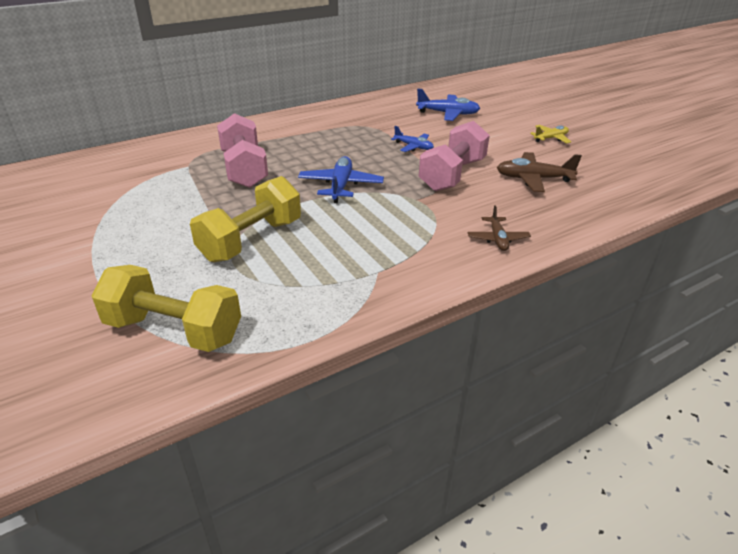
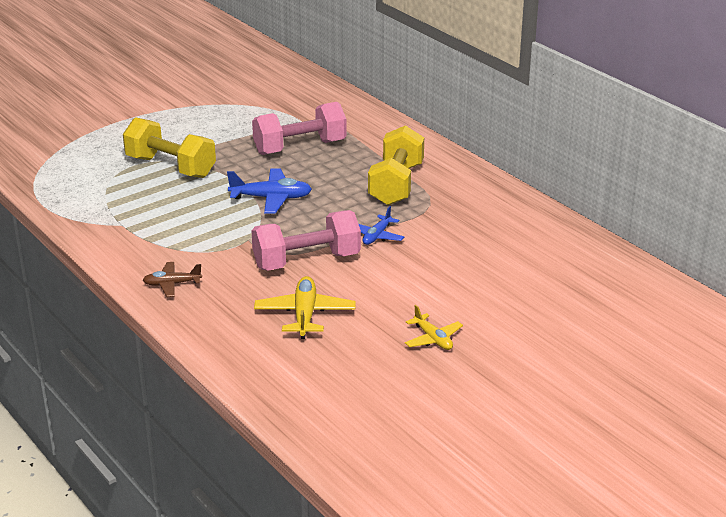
camera: 85 degrees right, 5 degrees down
(174, 330) = (60, 156): yellow dumbbell -> yellow dumbbell (396, 184)
(448, 114) = (494, 259): blue plane -> none
(452, 175) = (306, 261): pink dumbbell -> pink dumbbell turned 45 degrees counterclockwise
(533, 179) = (305, 315): brown plane -> yellow plane

